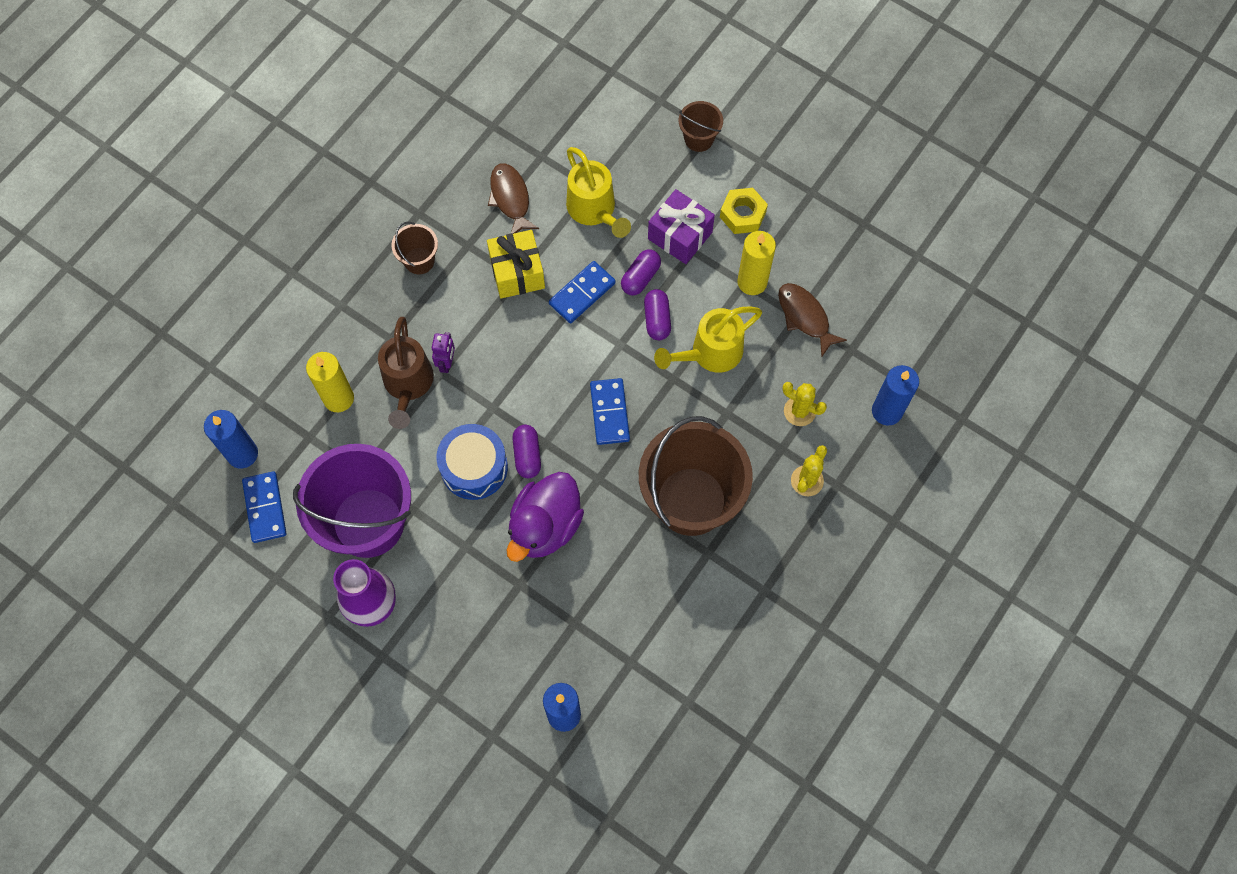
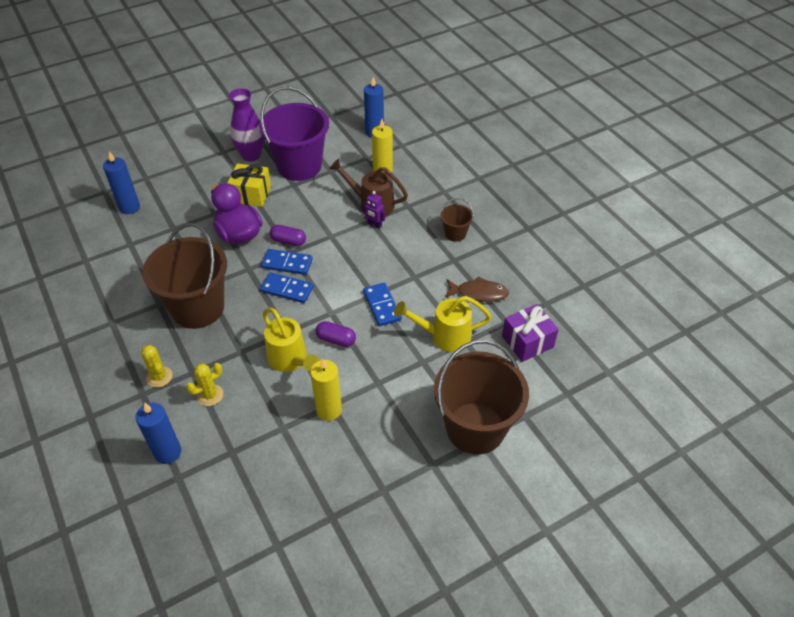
camera: 115 degrees right, 20 degrees down
(265, 508) = (337, 132): blue domino -> blue domino (287, 263)
(474, 467) = (298, 216): blue drum -> none
(517, 272) = (418, 278): yellow gift -> yellow gift (251, 194)
(640, 277) = (374, 343): purple capsule -> none
(680, 235) = (395, 380): purple gift -> purple gift (527, 341)
(699, 139) = (475, 428): brown bucket -> brown bucket, size x2.24
(710, 353) = (290, 360): yellow watering can -> yellow watering can turned 150 degrees clockwise
(742, 214) = (390, 429): yellow nut -> none
(805, 317) = (278, 432): brown fish -> none

